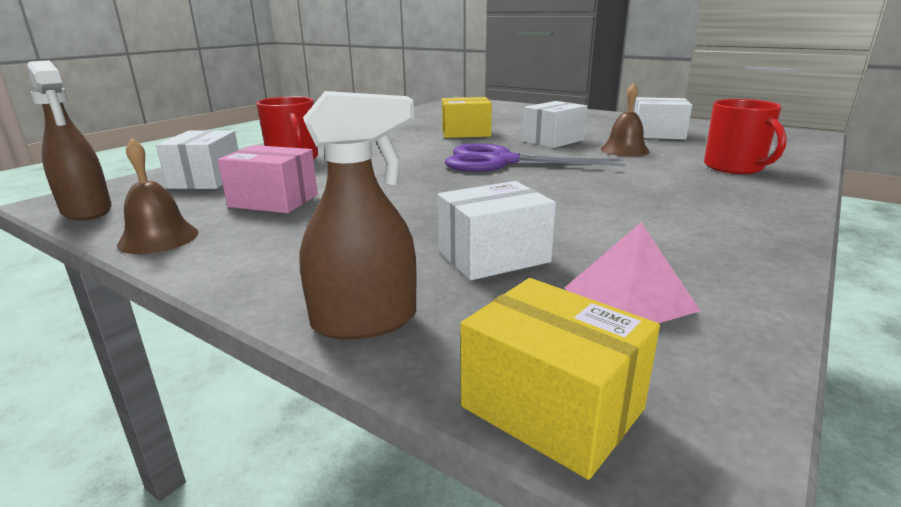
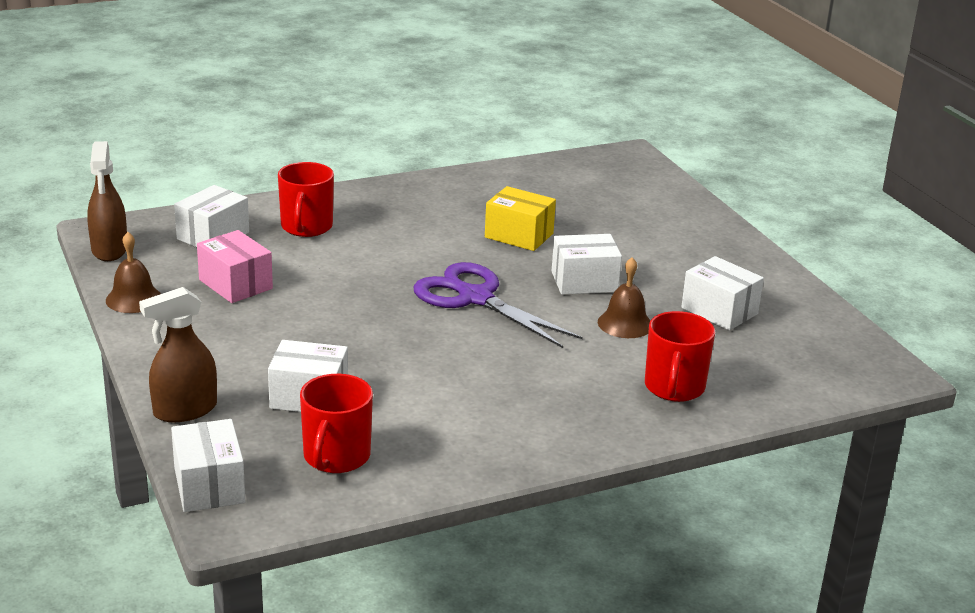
camera: 30 degrees right, 5 degrees up
(365, 321) = (184, 410): brown spray bottle -> brown spray bottle turned 135 degrees clockwise
(552, 408) = (209, 485): yellow box -> white box
(629, 299) = (336, 457): pink pyramid -> red mug

